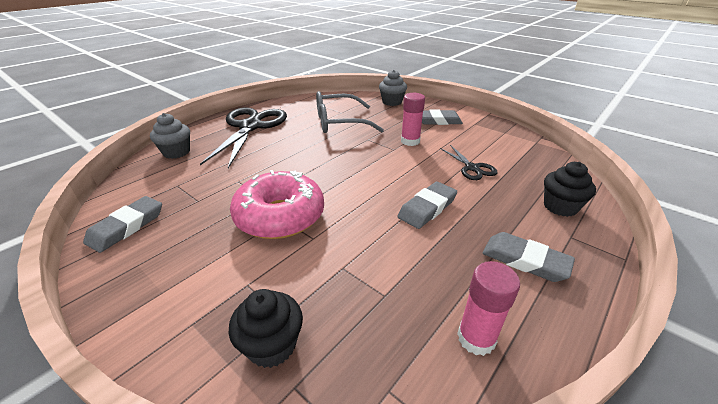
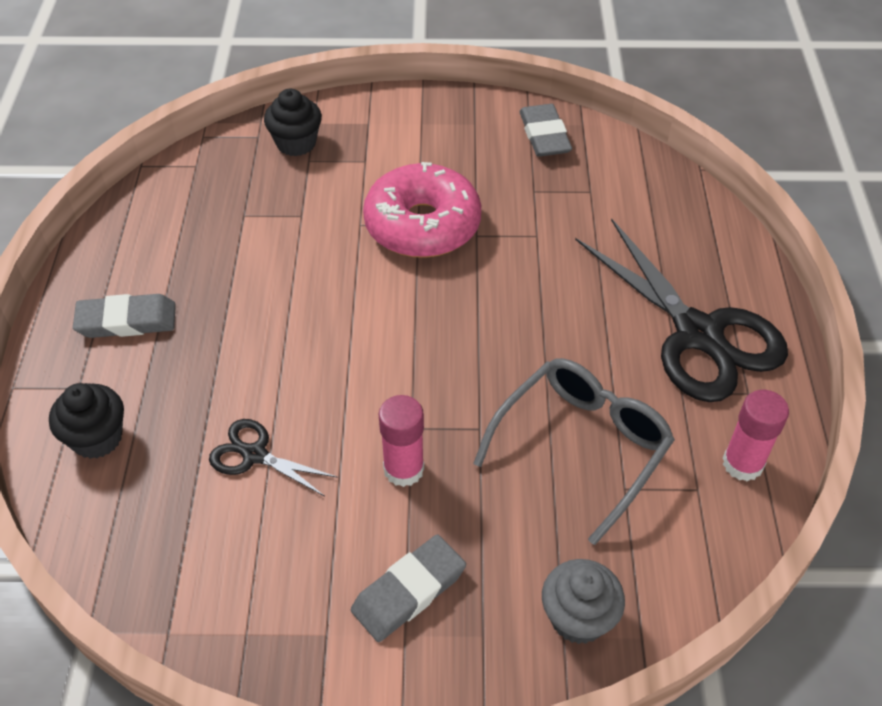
camera: 140 degrees right, 15 degrees up
(176, 152) = (689, 225): grey cupcake -> none
(427, 208) = (271, 331): grey eraser -> none
(476, 338) = (149, 224): pink glue stick -> pink glue stick (742, 464)

